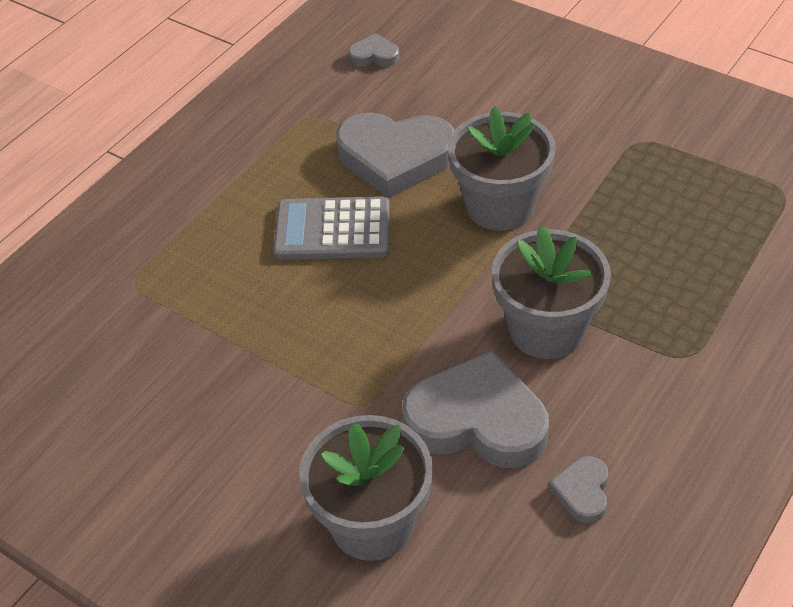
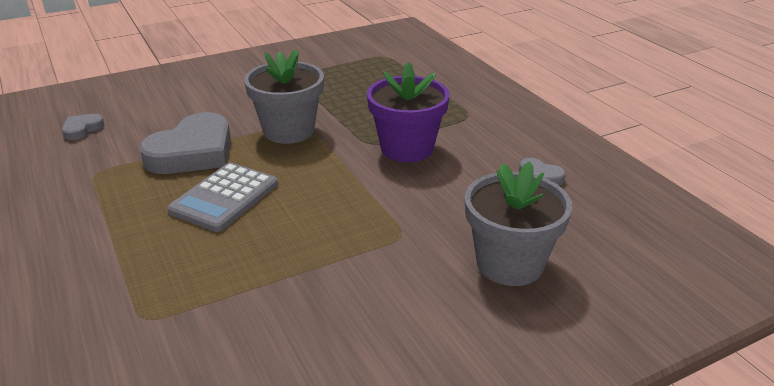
camera: 65 degrees left, 15 degrees down
(477, 420) = (456, 194): grey heart -> none
(546, 330) = (407, 148): grey flower pot -> purple flower pot

